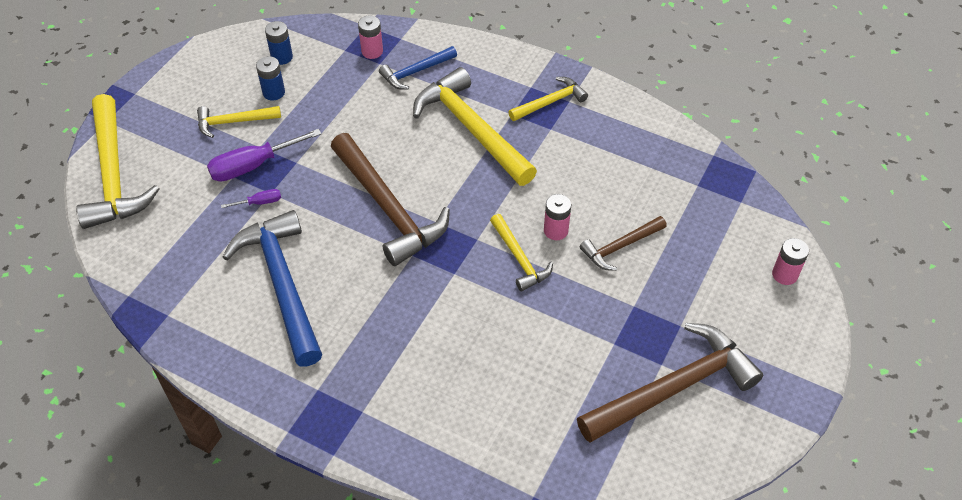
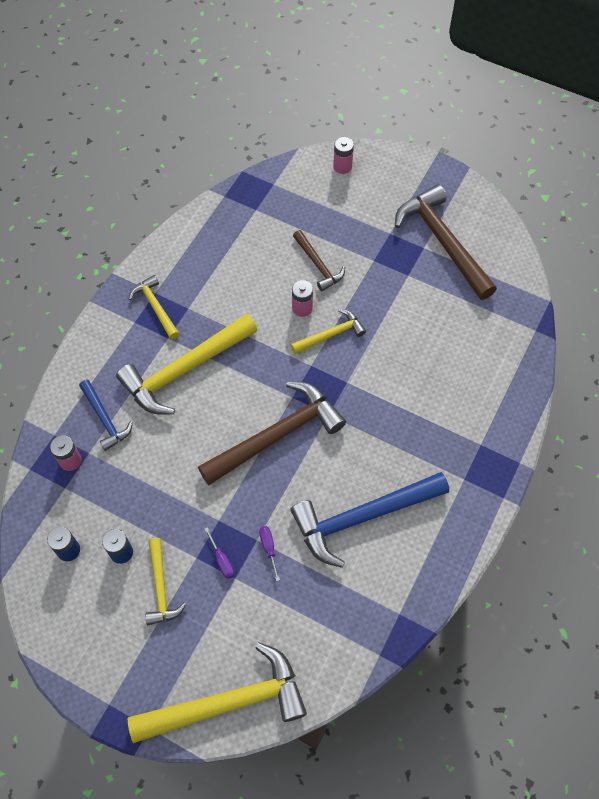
camera: 90 degrees left, 10 degrees up
(253, 166) = (222, 560): purple screwdriver -> purple screwdriver, size x0.49

